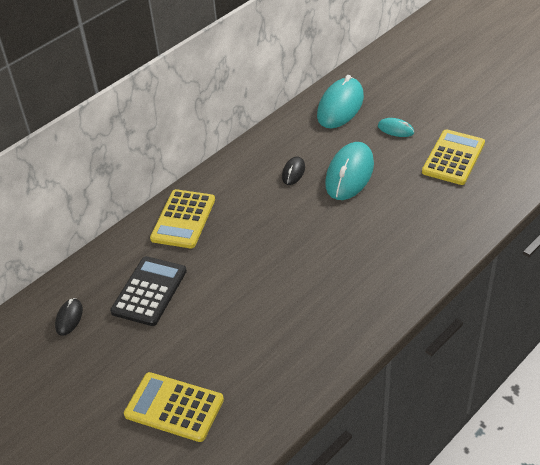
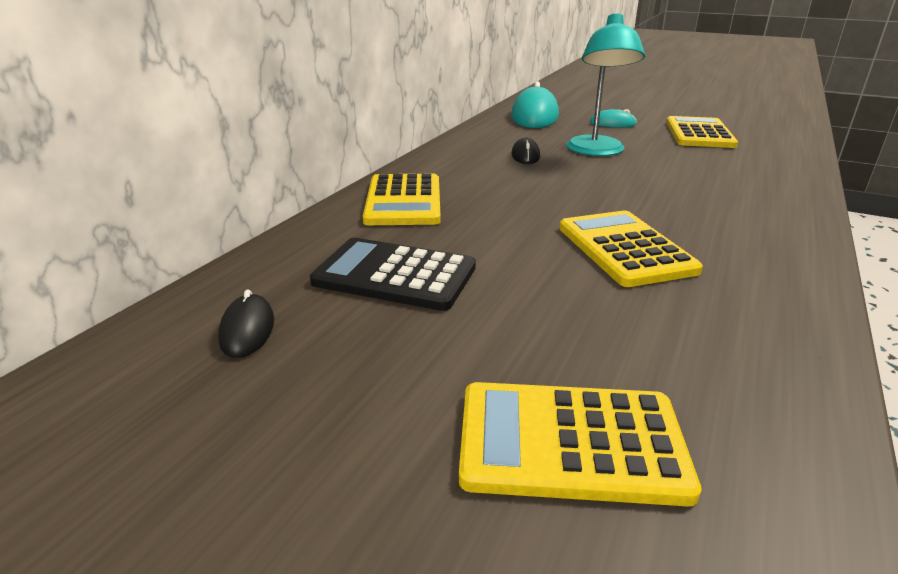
camera: 20 degrees left, 15 degrees down
(149, 291) = (394, 275): black calculator -> black calculator turned 75 degrees counterclockwise
(284, 292) = (624, 249): none -> yellow calculator
(349, 174) = (596, 151): turquoise mouse -> turquoise lamp

